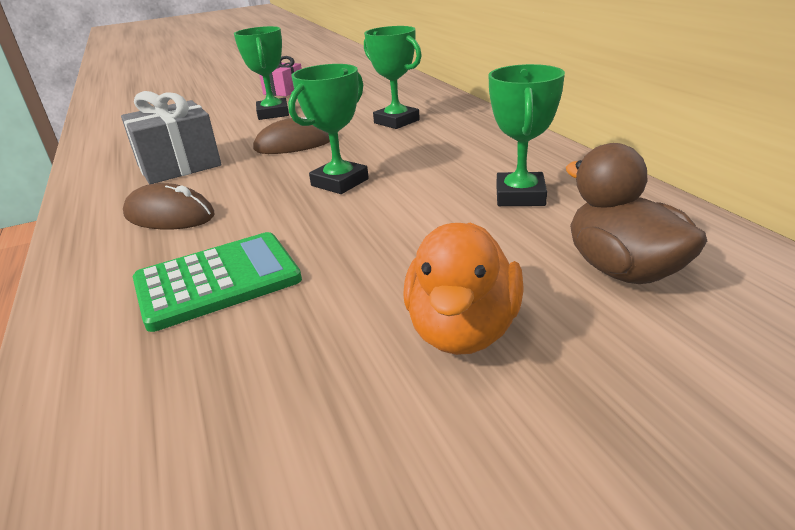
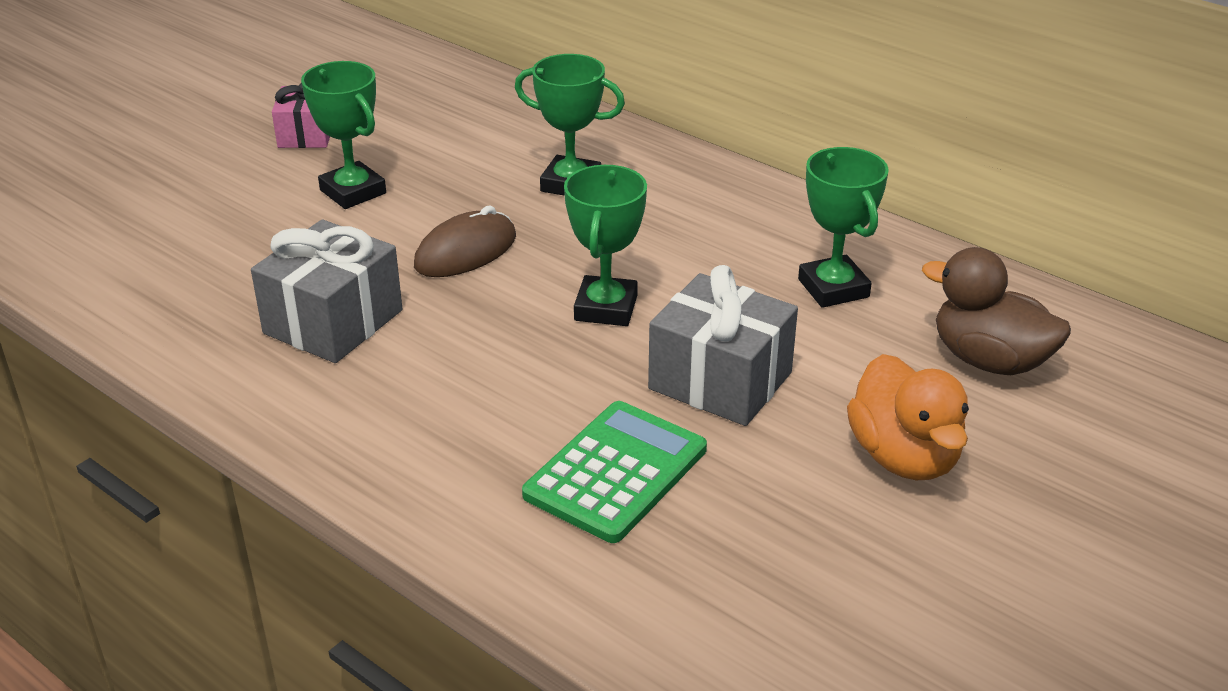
camera: 30 degrees left, 5 degrees up
(169, 215) = (438, 405): brown mouse -> none
(366, 238) = (720, 380): none -> grey gift

